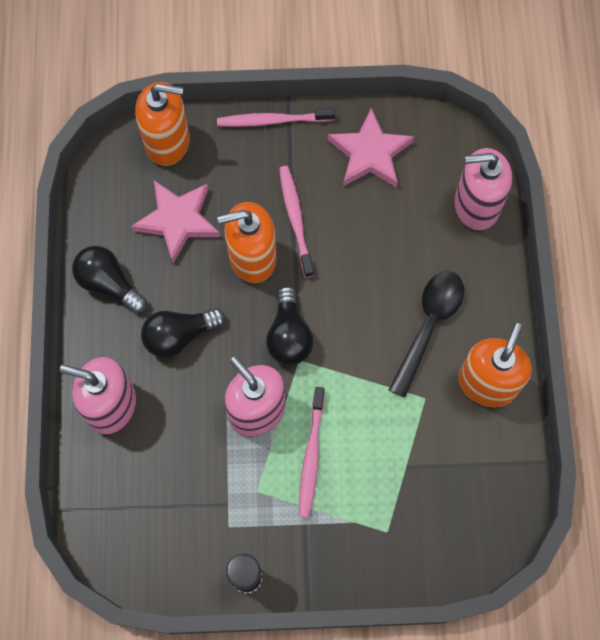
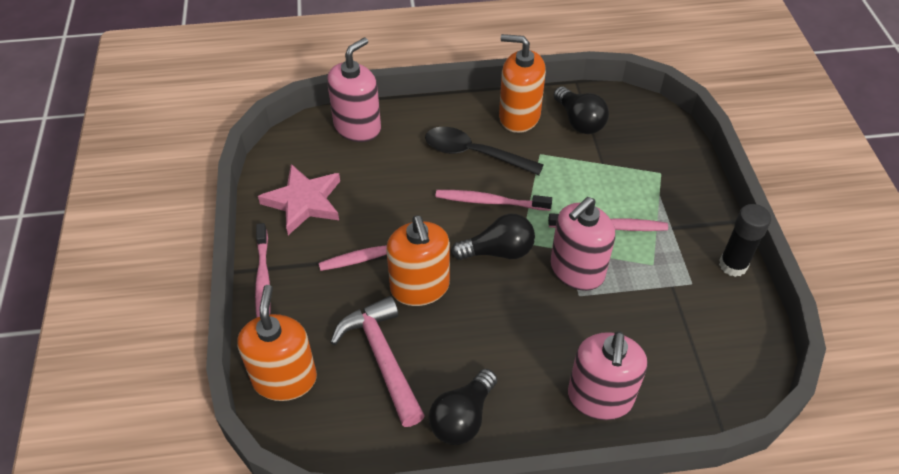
camera: 95 degrees left, 20 degrees down
(178, 221) = (382, 358): pink star -> pink hammer
(179, 336) = (513, 343): black light bulb -> black light bulb (579, 121)
(357, 334) = (489, 201): none -> pink toothbrush
(476, 205) = (357, 127): pink soap dispenser -> pink soap dispenser turned 135 degrees counterclockwise

